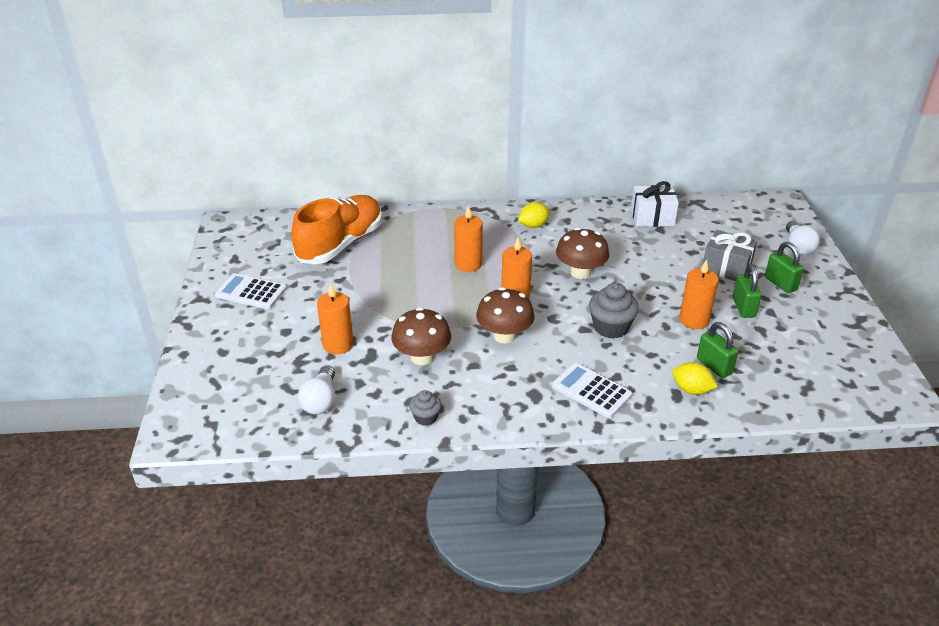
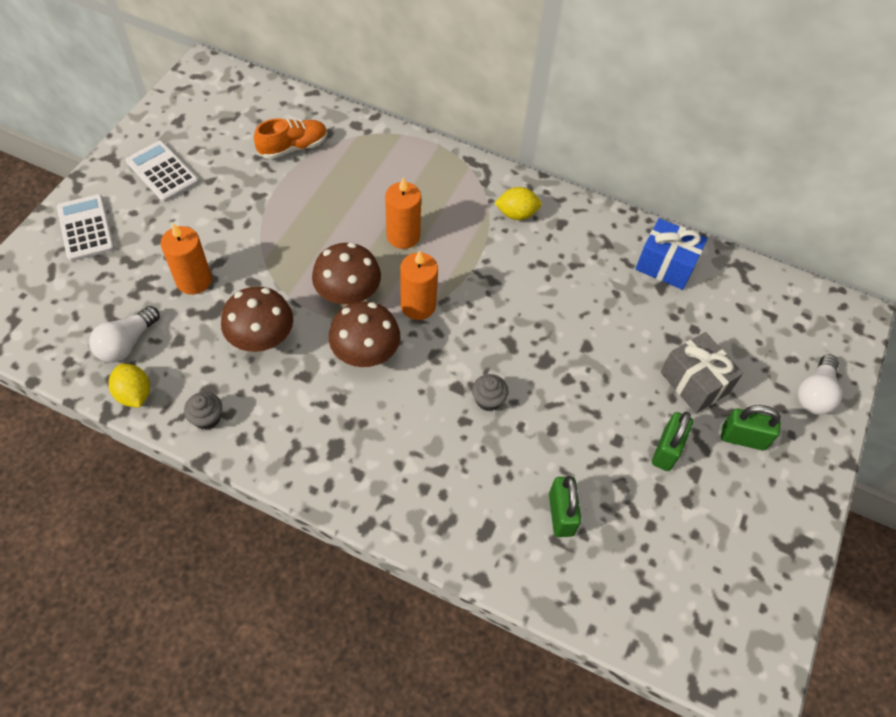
camera: 25 degrees right, 20 degrees up
(340, 244) = (293, 147): orange shoe -> orange shoe, size x0.54
(580, 272) = (516, 306): brown mushroom -> brown mushroom (348, 294)
(591, 391) = (398, 475): white calculator -> white calculator (86, 228)
(611, 327) = (488, 400): grey cupcake -> grey cupcake, size x0.59
(652, 217) = (665, 265): white gift -> blue gift
(691, 390) = (508, 533): yellow lemon -> yellow lemon (134, 394)
(694, 320) = (591, 438): orange candle -> none
(780, 284) = (743, 438): green padlock -> green padlock turned 75 degrees counterclockwise

